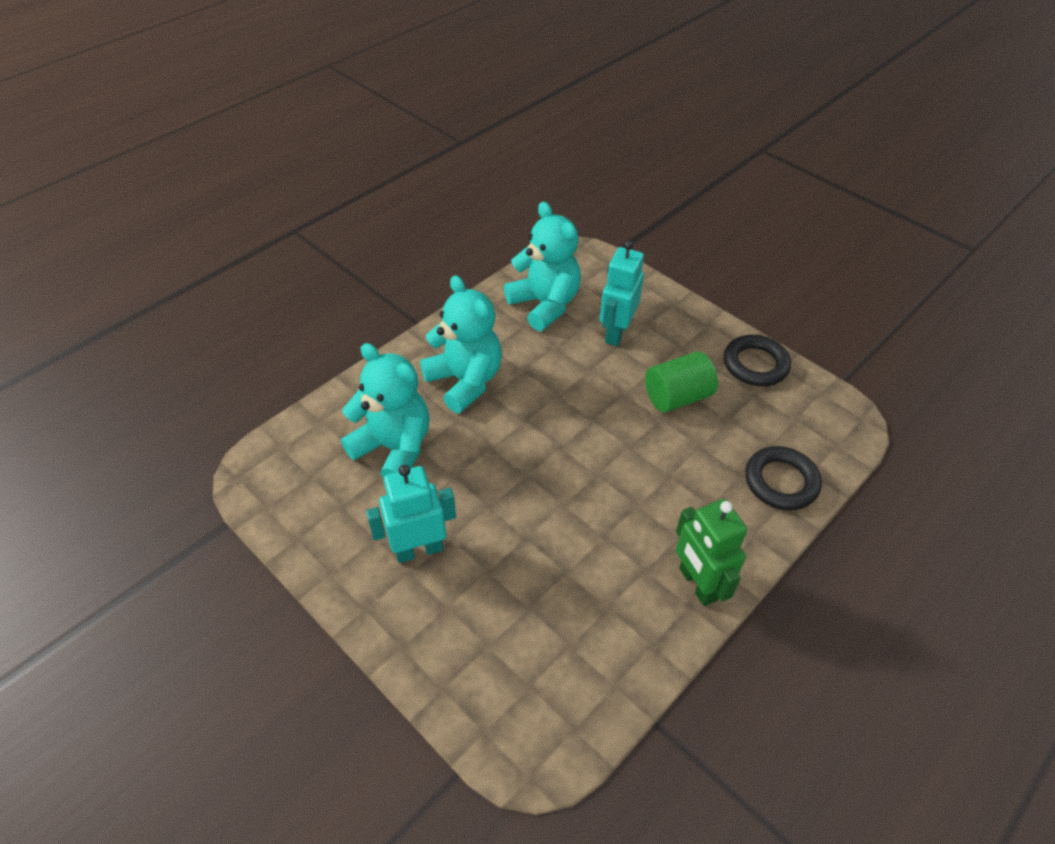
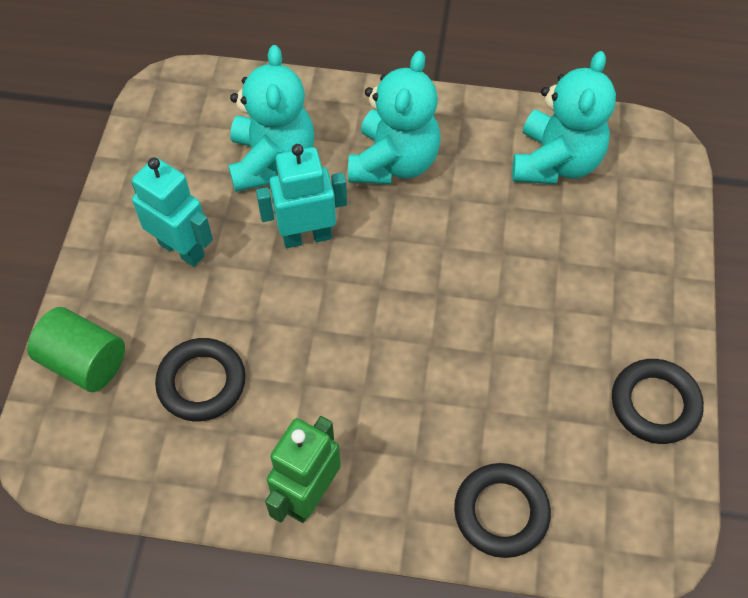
camera: 55 degrees right, 10 degrees up
(552, 602) = (201, 382): none -> black ring
(616, 332) = (576, 246): turquoise robot -> turquoise robot (307, 236)
(677, 397) = (535, 352): green cylinder -> green cylinder (84, 362)

